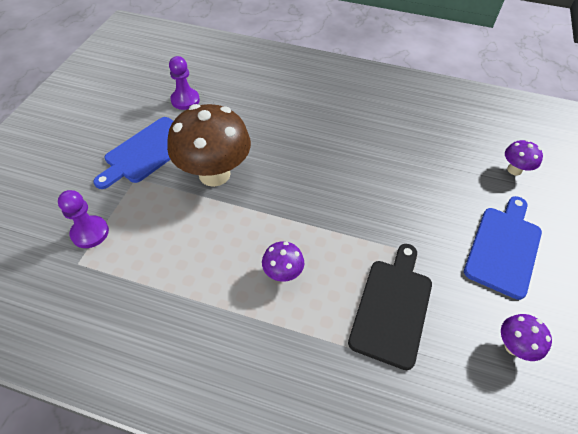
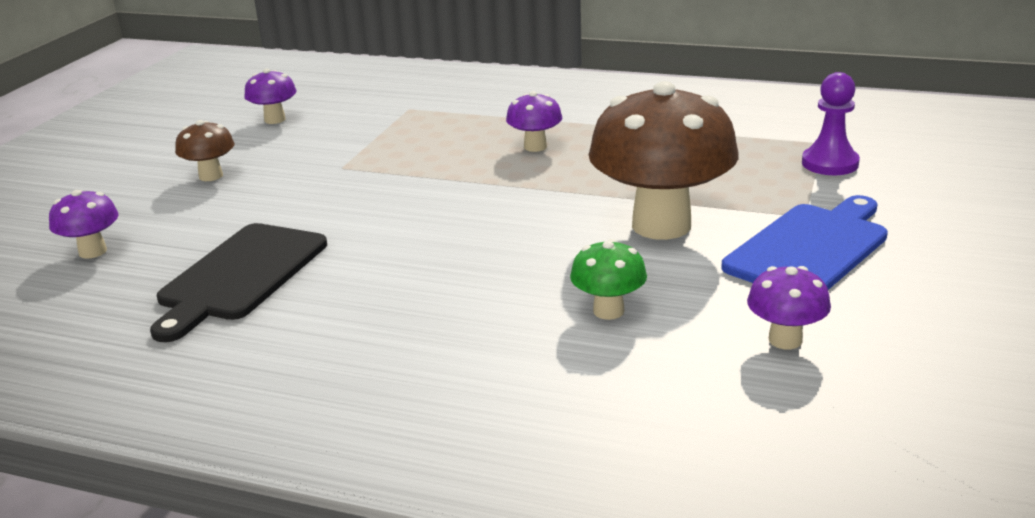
camera: 175 degrees left, 25 degrees down
(185, 100) = (785, 340): purple pawn -> purple mushroom
(250, 117) = (608, 311): none -> green mushroom
(392, 307) = (399, 133): black cutting board -> black cutting board (240, 276)
(504, 247) = (211, 176): blue cutting board -> brown mushroom

